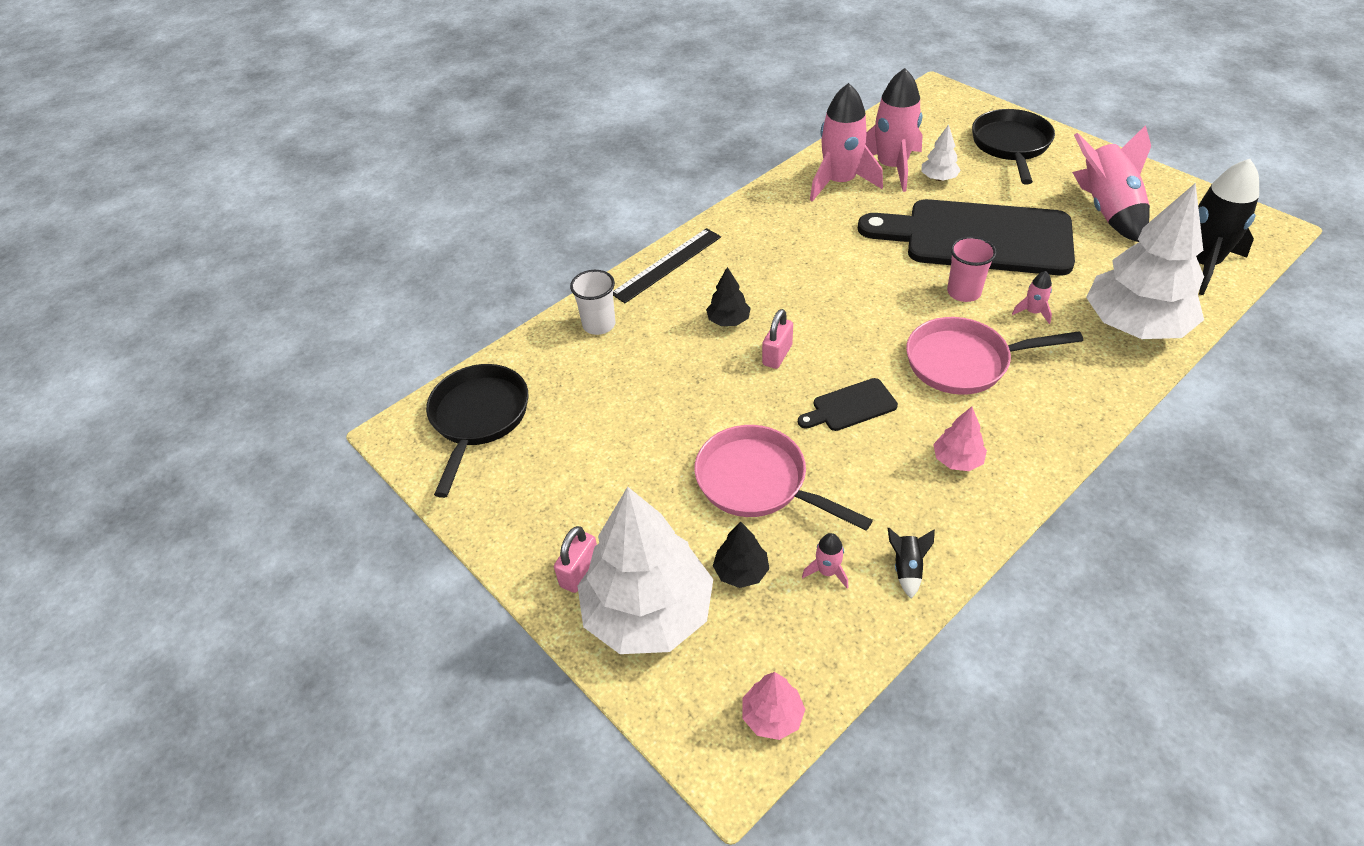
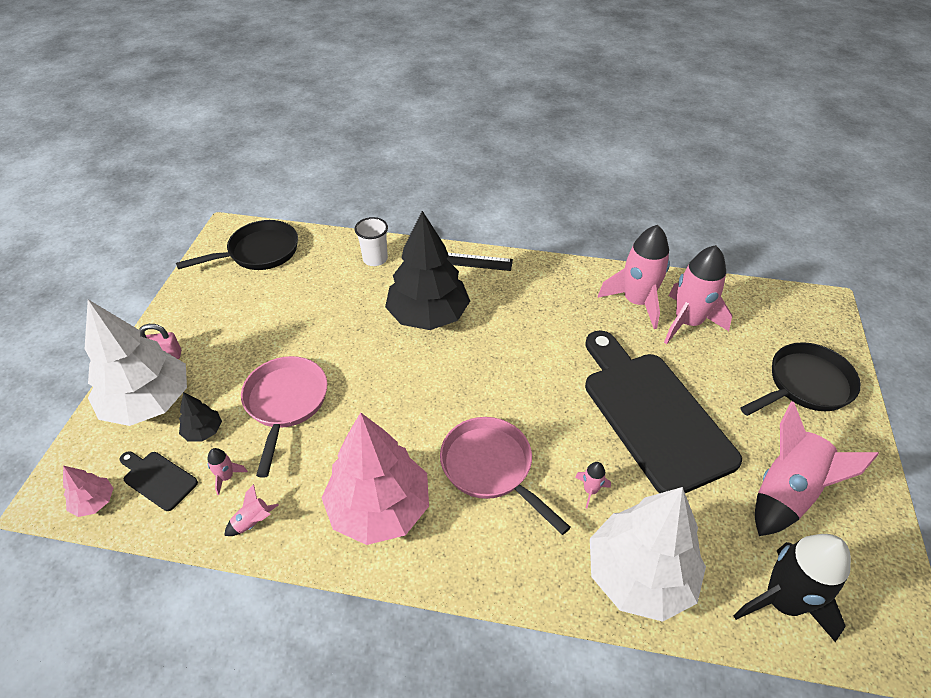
camera: 50 degrees right, 0 degrees up
(728, 320) = (428, 315): black tree -> black tree, size x2.32
(777, 355) = (413, 356): pink padlock -> none
(850, 406) = (391, 419): black cutting board -> black cutting board (158, 479)
(907, 568) = (253, 522): black rocket -> pink rocket
(938, 178) = (705, 356): white tree -> none
(957, 460) = (379, 508): pink tree -> pink tree, size x2.32
(963, 292) = (574, 433): pink cup -> none

